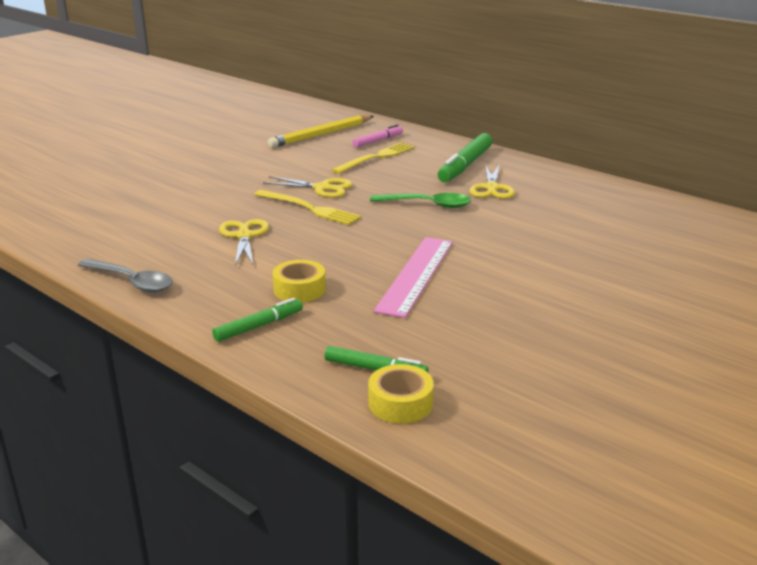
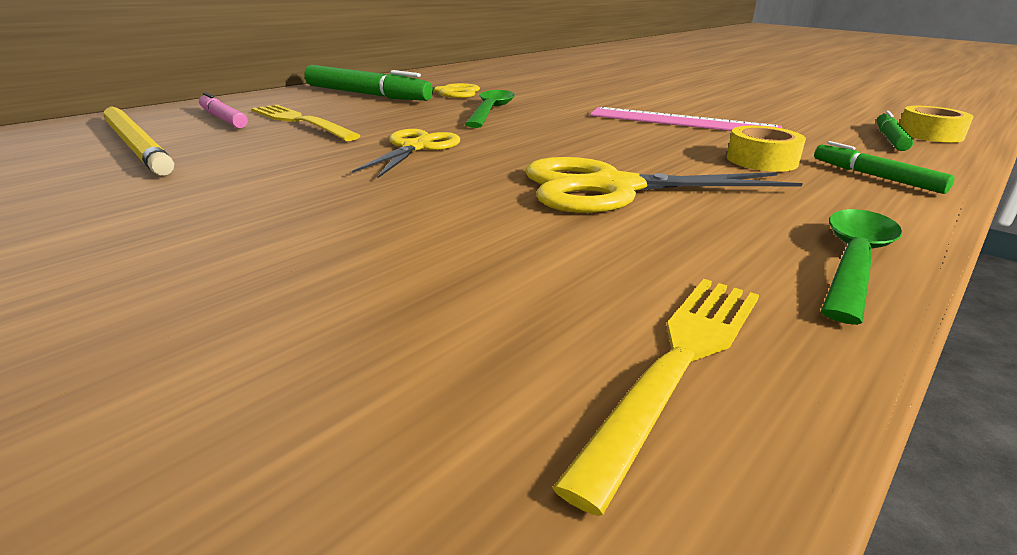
camera: 90 degrees left, 0 degrees up
(131, 281) = (854, 262): grey spoon -> green spoon
(244, 236) = (612, 188): yellow scissors -> yellow scissors, size x1.57
(309, 208) = (498, 155): yellow fork -> yellow fork (678, 364)

